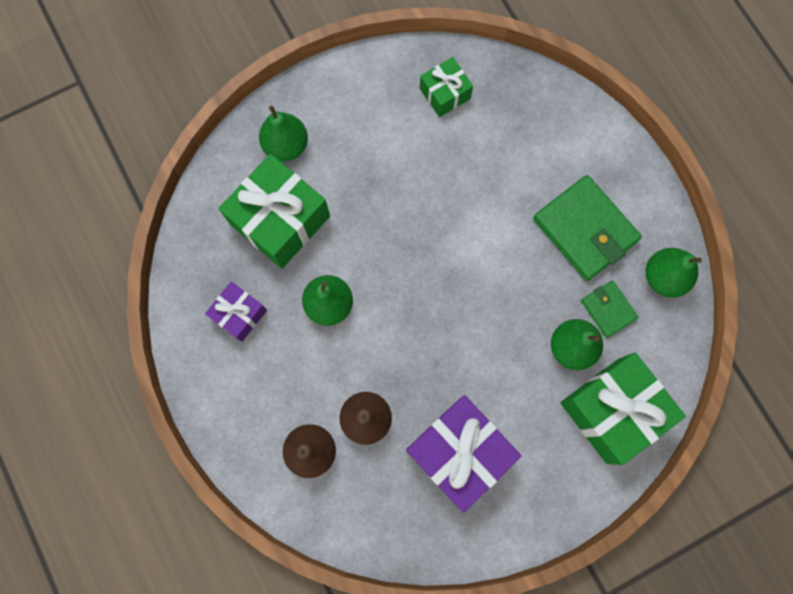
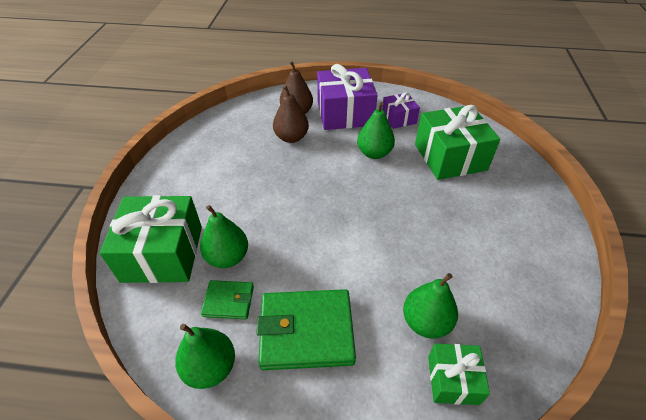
camera: 125 degrees right, 30 degrees down
(286, 146) = (509, 183): green pear -> green pear (426, 322)
(445, 93) = (512, 304): green gift -> green gift (453, 380)
(459, 452) = (231, 164): purple gift -> purple gift (345, 113)

